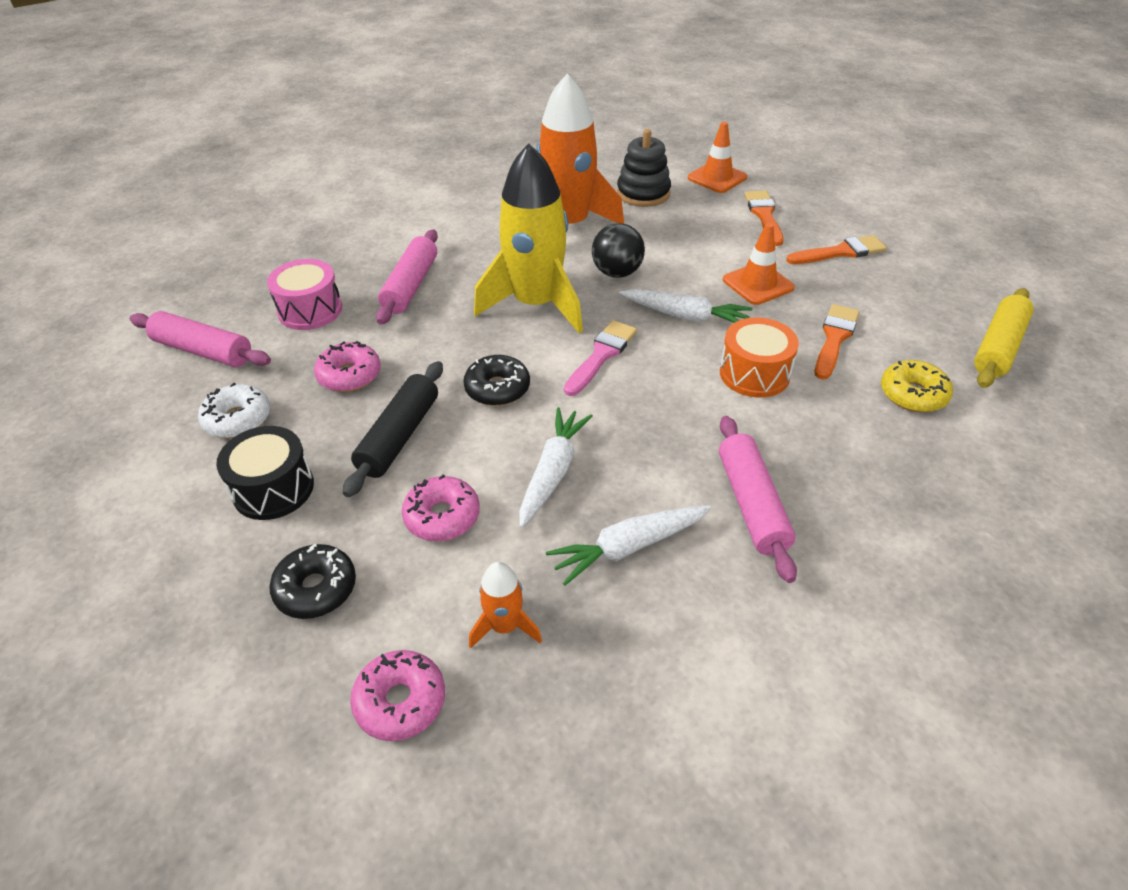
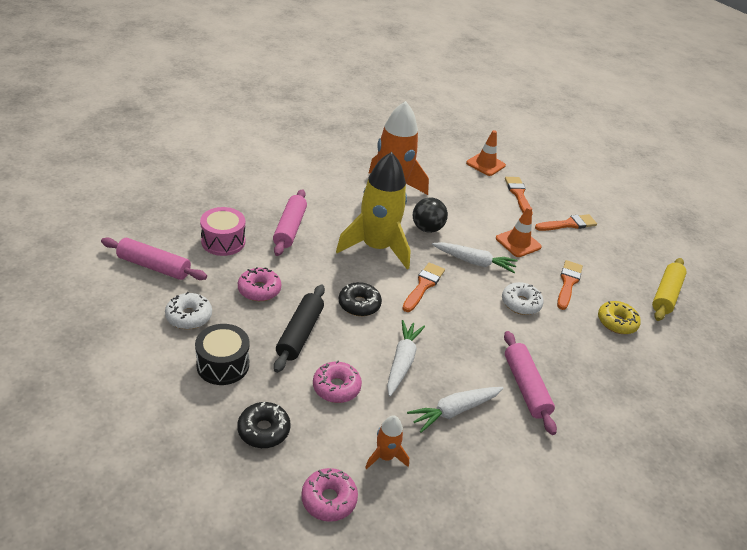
camera: 10 degrees left, 5 degrees down
(601, 355) = (423, 285): pink brush -> orange brush
(643, 193) = (438, 172): black stacking toy -> none
(754, 374) = (520, 303): orange drum -> white donut

